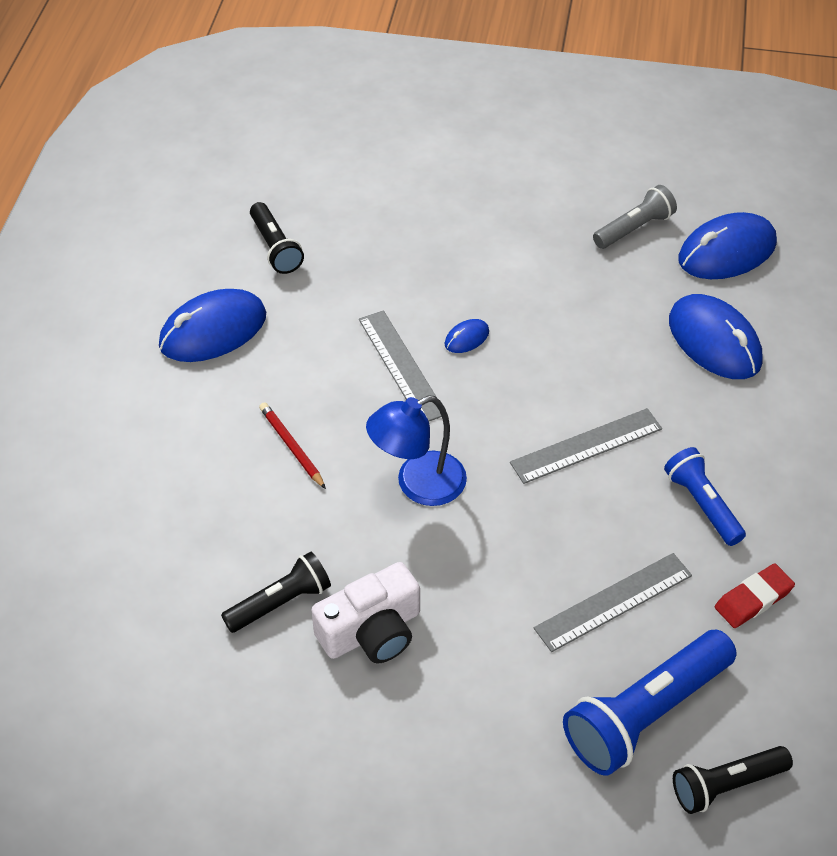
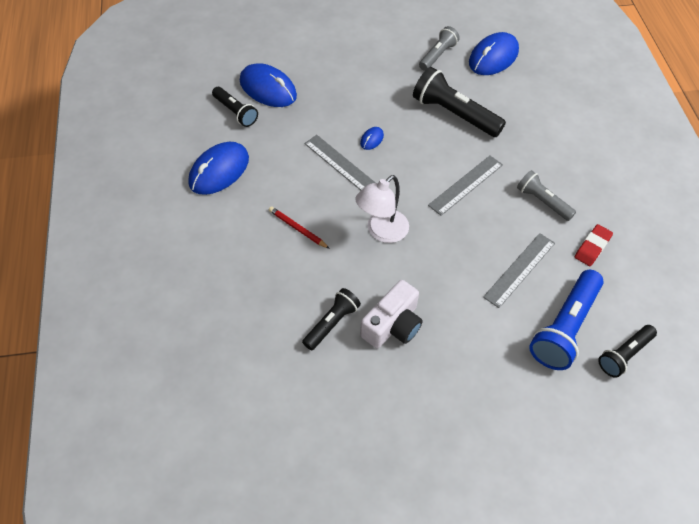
camera: 20 degrees left, 5 degrees up
(418, 485) = (381, 232): blue lamp -> white lamp
(618, 329) = (454, 114): none -> black flashlight
(702, 504) = (542, 202): blue flashlight -> grey flashlight
(714, 341) = (509, 109): blue mouse -> blue mouse (268, 89)

